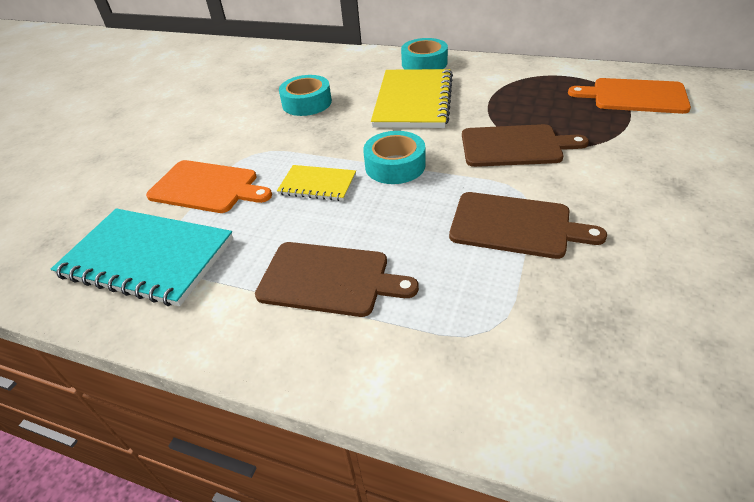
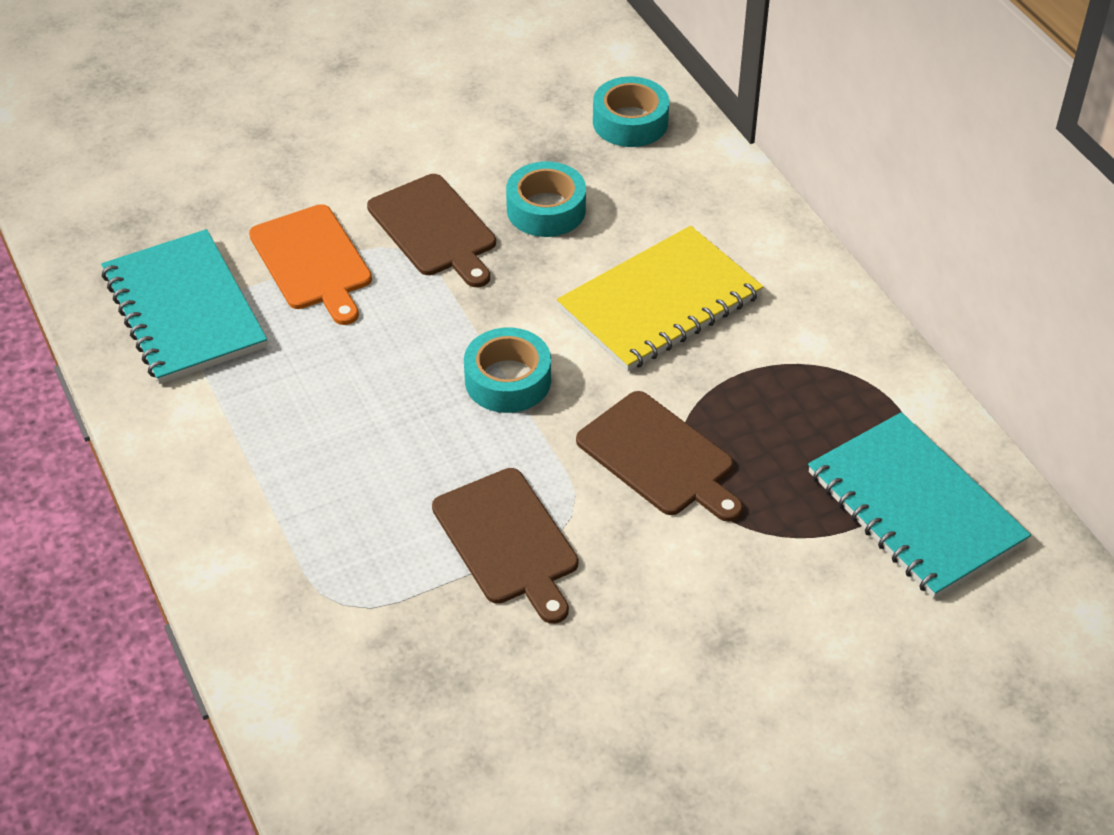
camera: 40 degrees right, 5 degrees up
(317, 184) = (408, 343): yellow notebook -> none
(329, 279) = (290, 455): brown cutting board -> brown cutting board (434, 229)
(424, 63) = (769, 246): turquoise tape -> turquoise tape (630, 122)
(634, 96) = (915, 508): orange cutting board -> turquoise notebook

